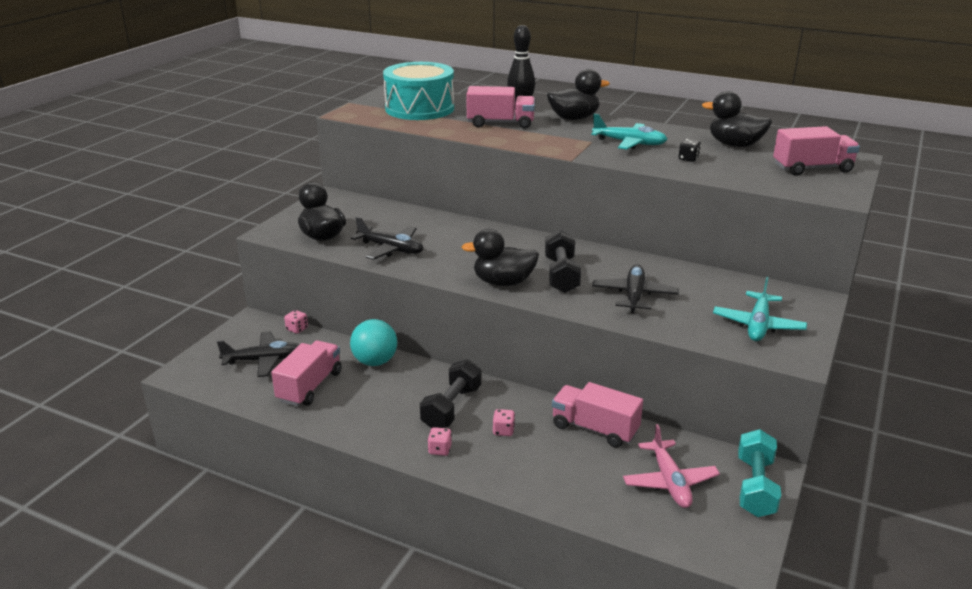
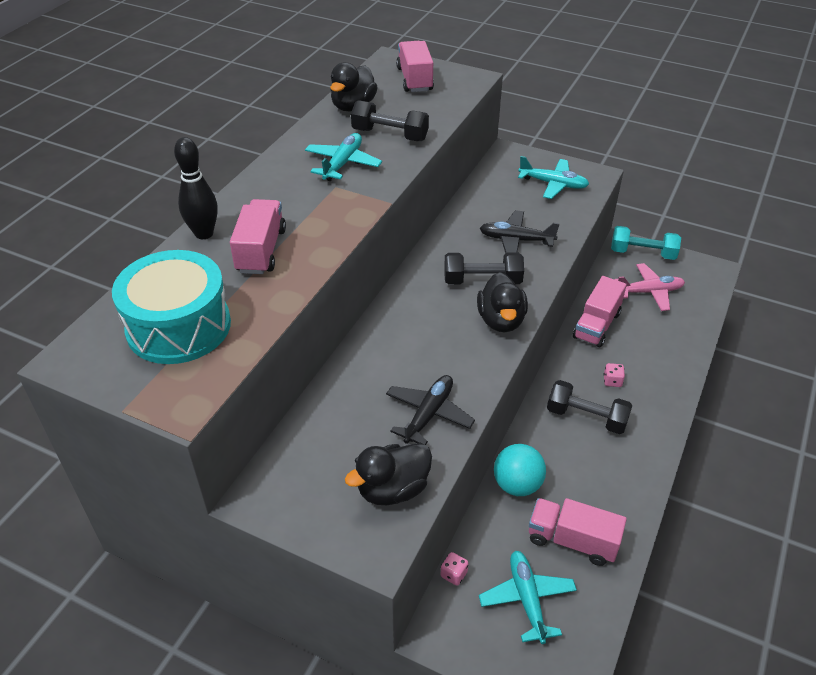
camera: 90 degrees left, 15 degrees up
(263, 360) = (527, 599): black plane -> turquoise plane
(440, 450) = (649, 424): pink dice -> none
(574, 118) = (253, 194): black duck -> none
(688, 159) = (390, 135): black dice -> black dumbbell

